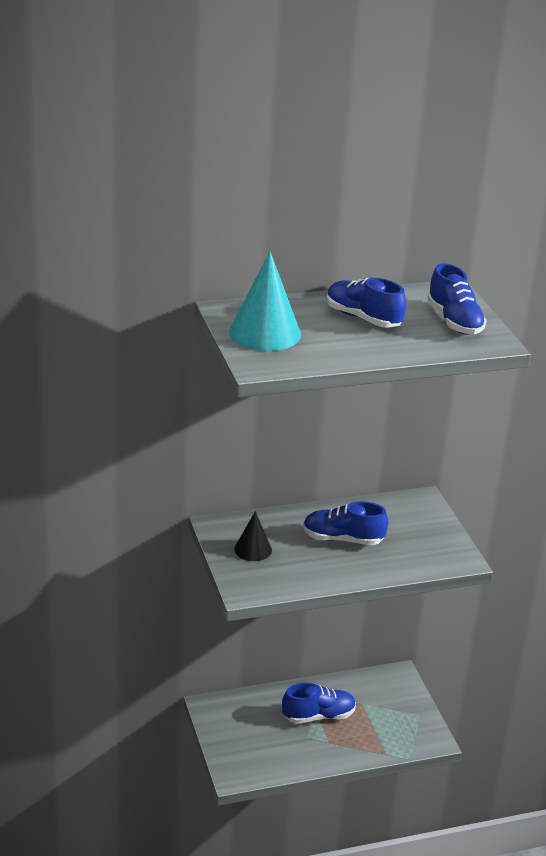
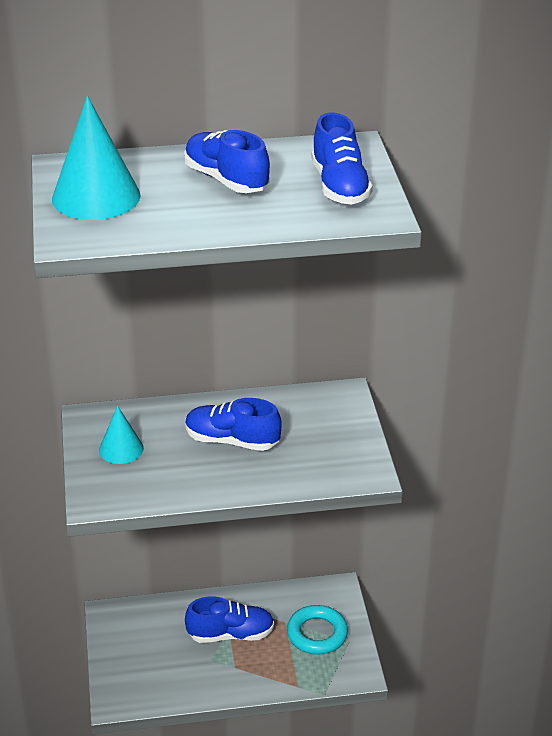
camera: 10 degrees right, 5 degrees up
(253, 549) = (121, 449): black cone -> turquoise cone
(391, 711) = (317, 634): none -> turquoise ring

